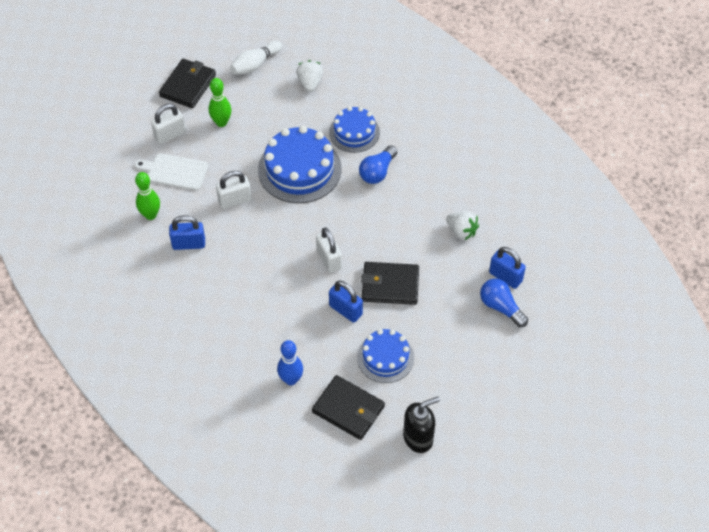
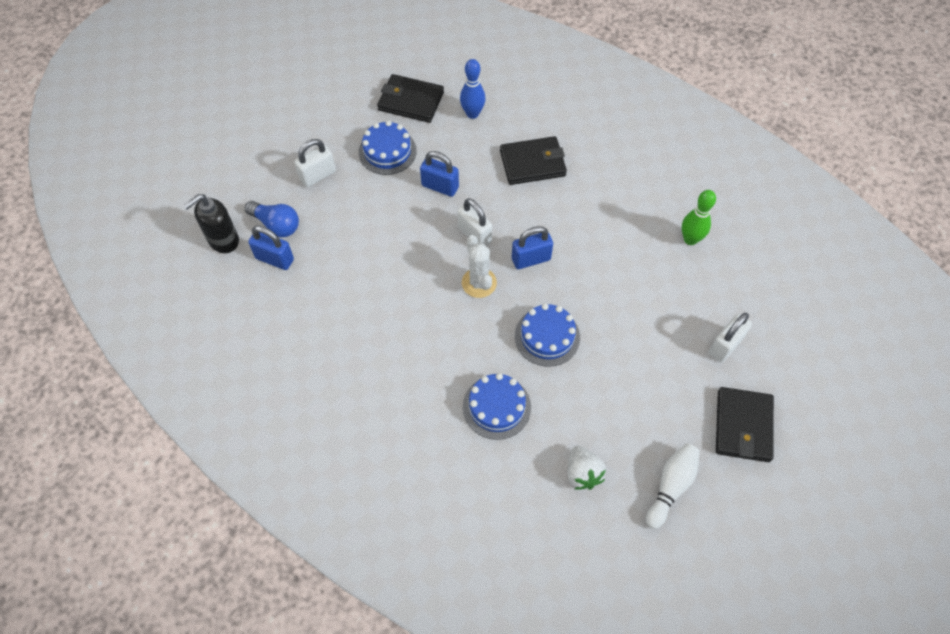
camera: 165 degrees right, 5 degrees up
(175, 171) = (692, 298): white cutting board -> none
(188, 244) = (632, 217): blue padlock -> blue padlock (531, 259)
(221, 122) = (671, 379): green bowling pin -> none
(235, 200) = (606, 278): white padlock -> white padlock (318, 175)
(299, 169) = (547, 336): blue cake -> blue cake, size x0.62
(338, 219) = (479, 283): none -> white cactus
(377, 172) = (450, 356): blue light bulb -> none
(390, 285) = (400, 222): black wallet -> black wallet (532, 163)
(418, 438) = (340, 92): black soap dispenser -> black soap dispenser (223, 240)
(461, 231) = (332, 301): white strawberry -> none

